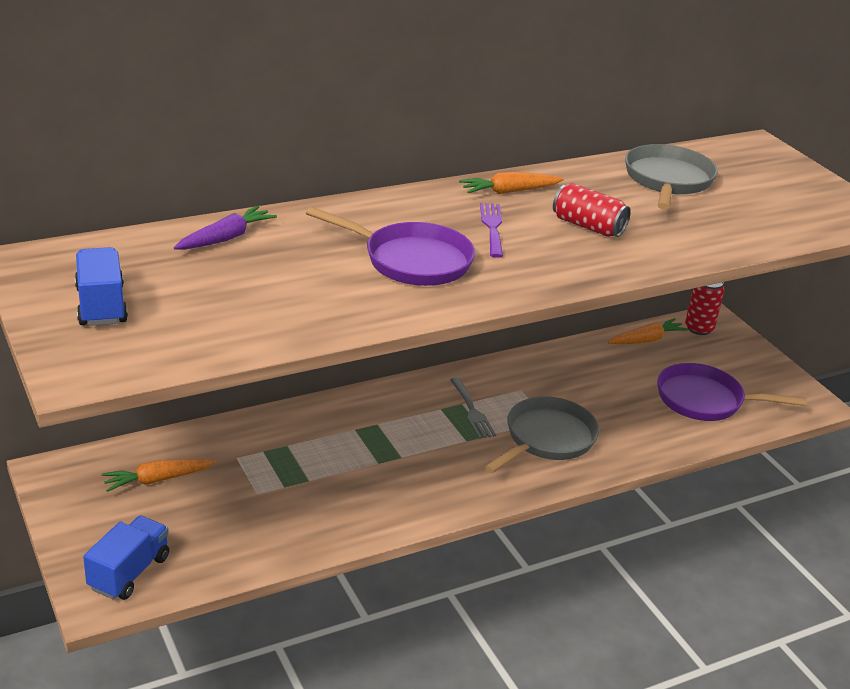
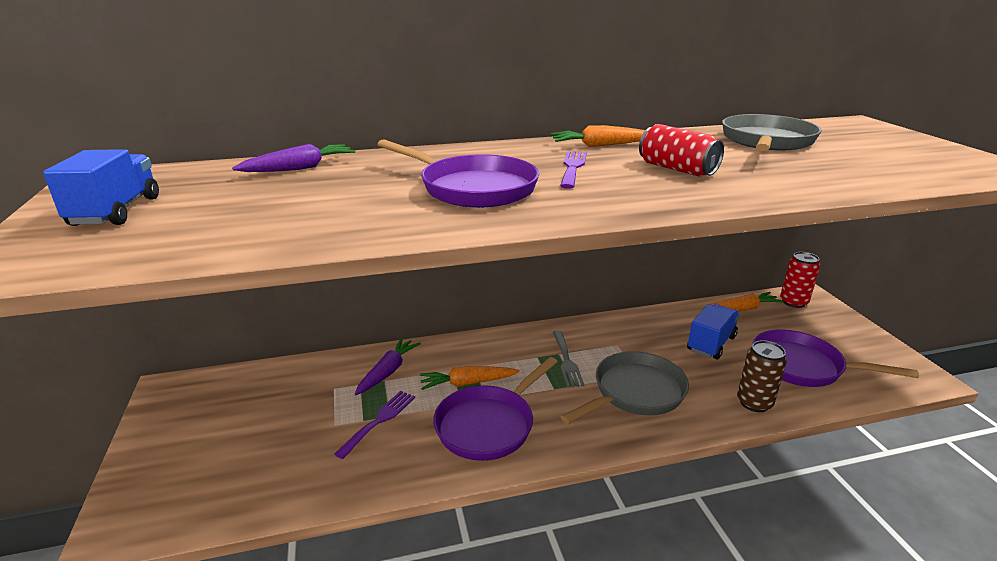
camera: 15 degrees right, 5 degrees down
(129, 572) = (166, 499): blue truck -> blue truck (711, 343)
(157, 480) = (252, 403): orange carrot -> orange carrot (467, 383)
(287, 436) = (388, 371): none -> purple carrot
(301, 486) = (379, 420): none -> purple fork
(412, 481) = (488, 425): none -> purple pan
(660, 440) = (754, 403): none -> brown can

